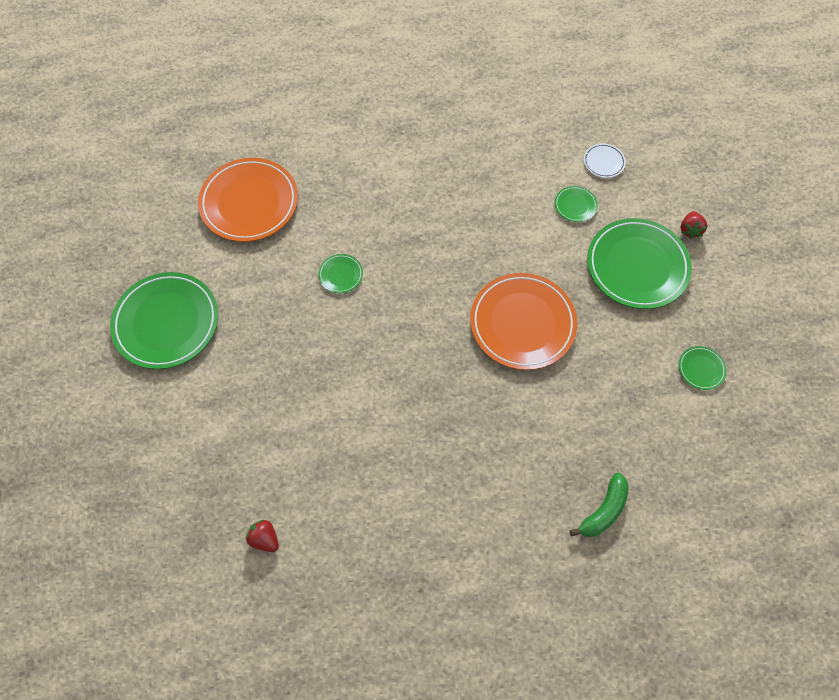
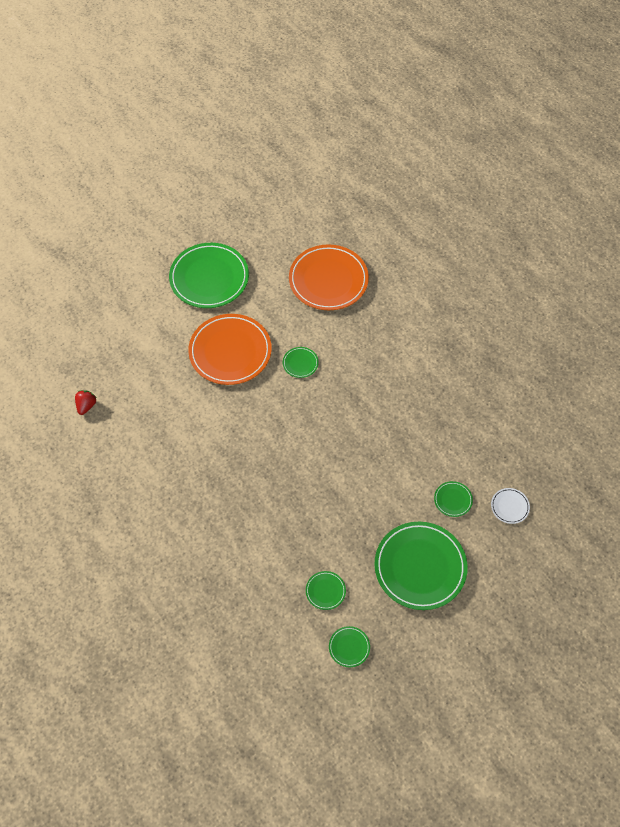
camera: 65 degrees right, 5 degrees down
(522, 323) = (323, 500): orange plate -> orange plate (230, 351)
(603, 510) = (196, 612): green banana -> none
(629, 365) = (325, 591): none -> green plate
(689, 230) = (479, 598): red strawberry -> none

